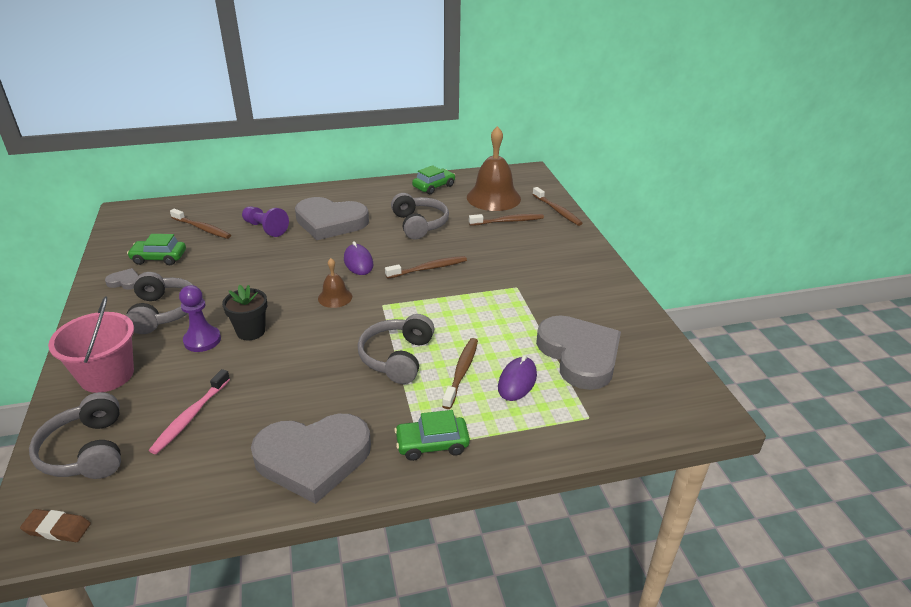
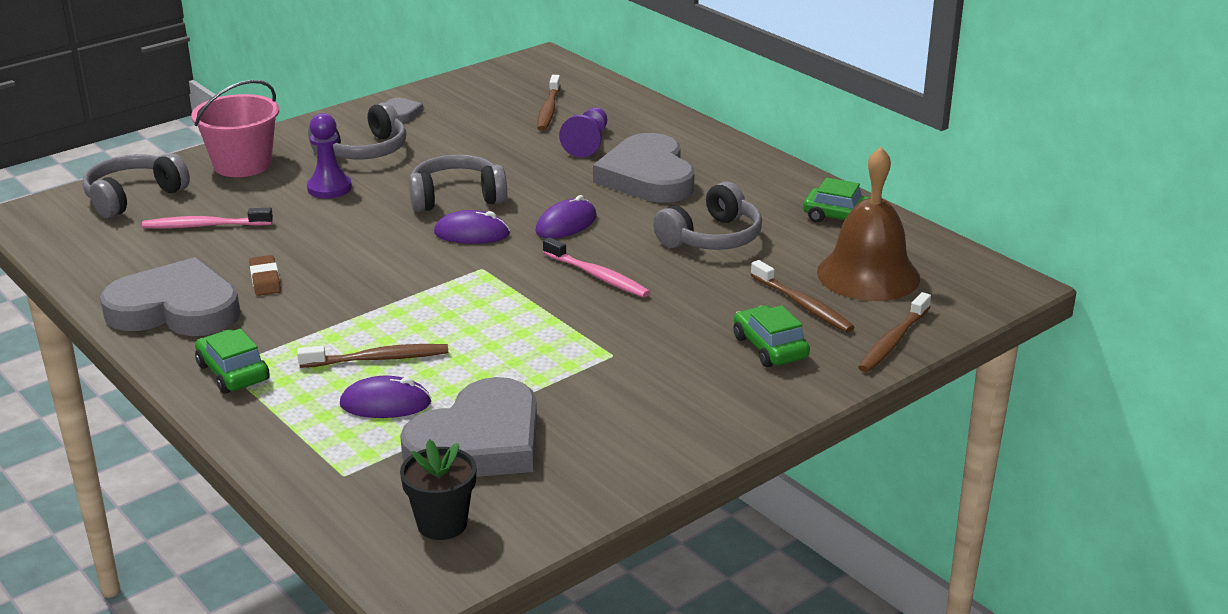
camera: 65 degrees right, 5 degrees down
(57, 528) = (37, 222): brown eraser -> brown eraser (265, 280)
(159, 258) = (463, 111): green car -> green car (770, 347)
(251, 331) = (364, 207): black flower pot -> black flower pot (442, 524)
(313, 458) = (176, 309): grey heart -> grey heart turned 135 degrees clockwise
(335, 297) = (472, 233): brown bell -> purple mouse
(397, 357) = (377, 308): grey headphones -> grey headphones (456, 197)
(428, 268) = (597, 276): brown toothbrush -> pink toothbrush

